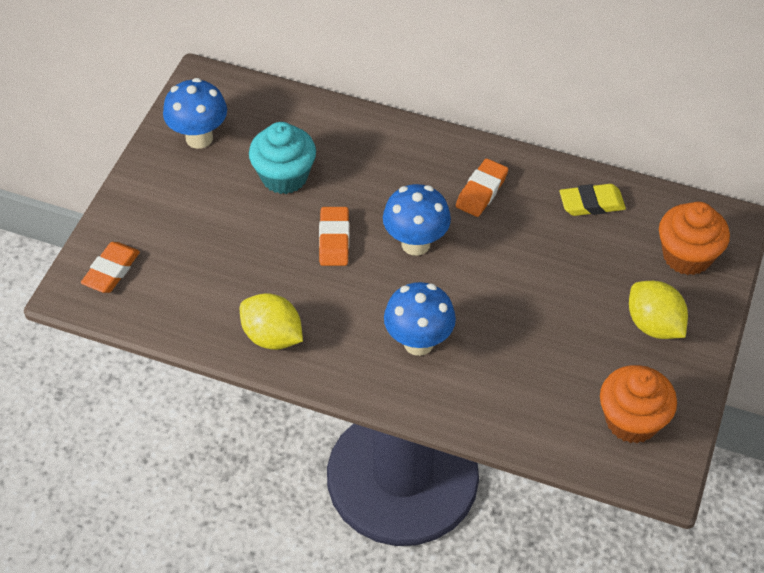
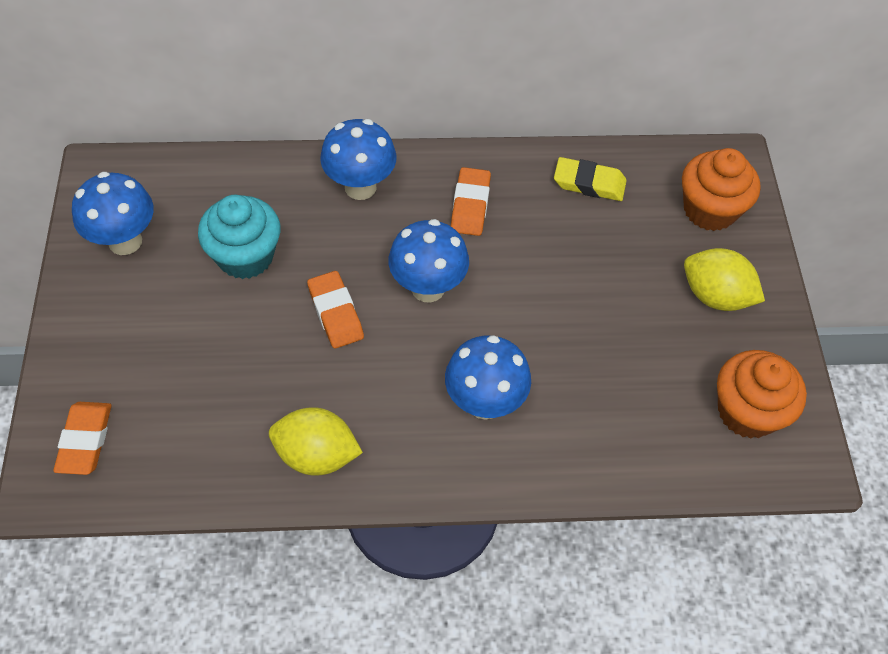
camera: 25 degrees left, 5 degrees up
(398, 151) = (360, 187): none -> blue mushroom
(591, 203) = (589, 183): yellow eraser -> yellow eraser turned 45 degrees clockwise

